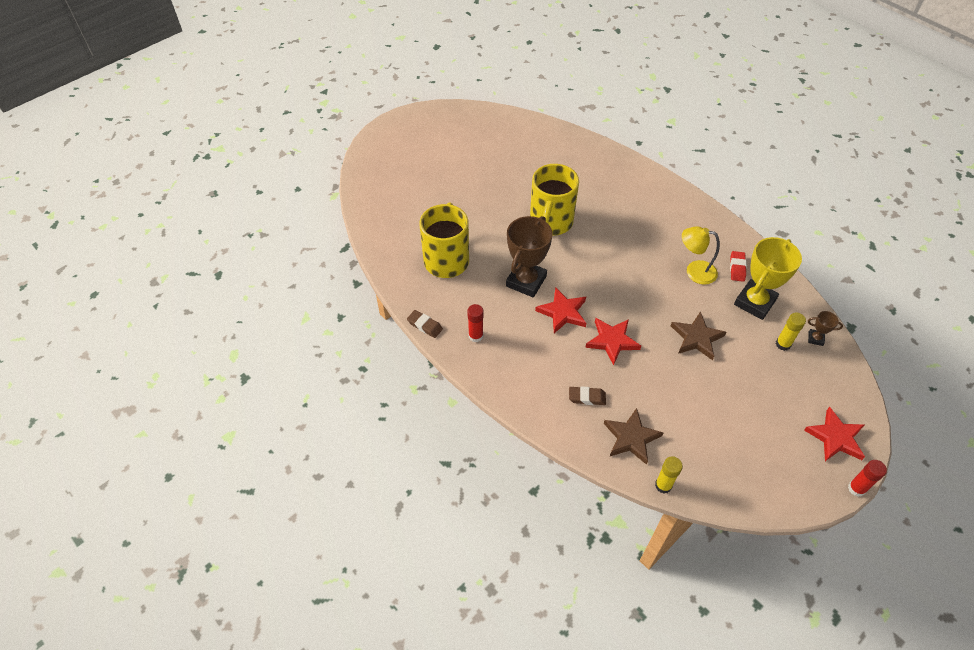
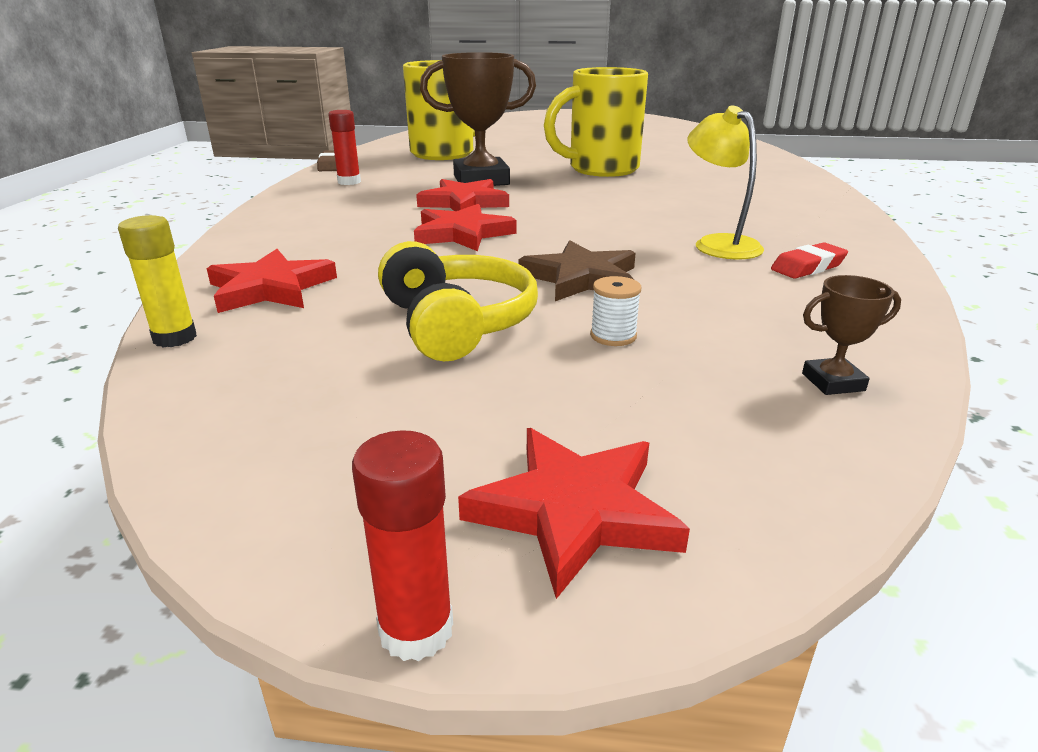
camera: 50 degrees right, 25 degrees down
(587, 397) = (322, 245): brown eraser -> none
(631, 438) = (270, 288): brown star -> red star
(711, 399) = (456, 324): none -> yellow headphones
(751, 364) = (613, 336): none -> white spool
(754, 302) = (770, 299): yellow trophy -> none
(783, 344) = (733, 351): yellow glue stick -> none
(815, 338) = (833, 382): brown trophy -> brown trophy turned 75 degrees counterclockwise

